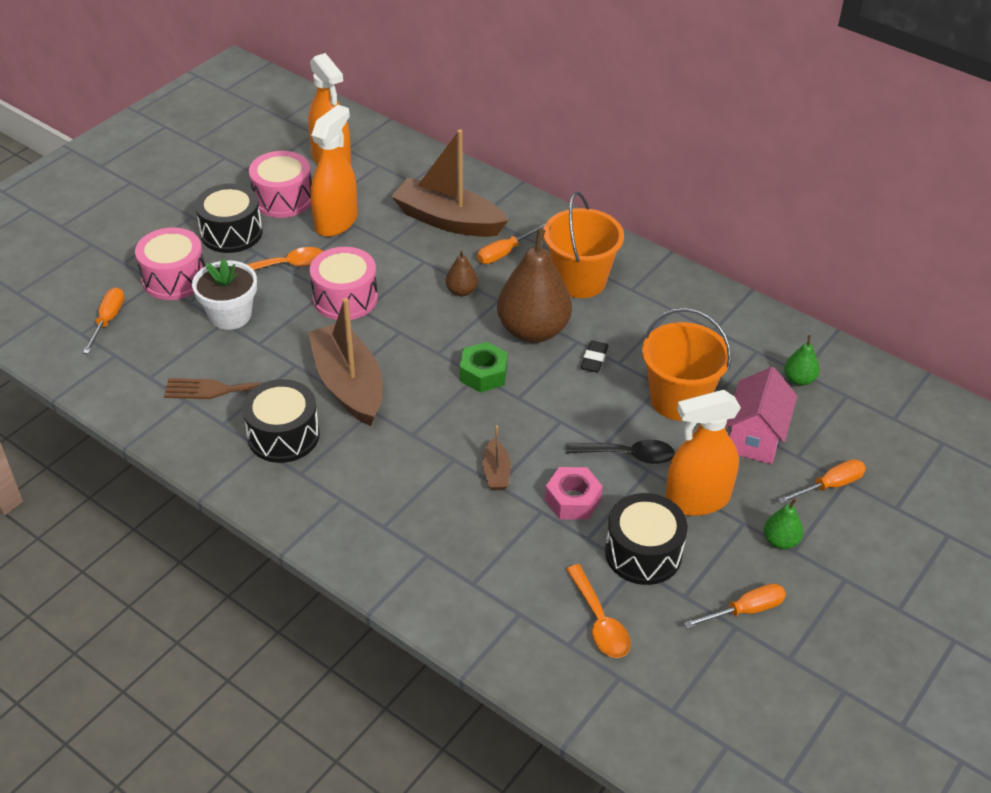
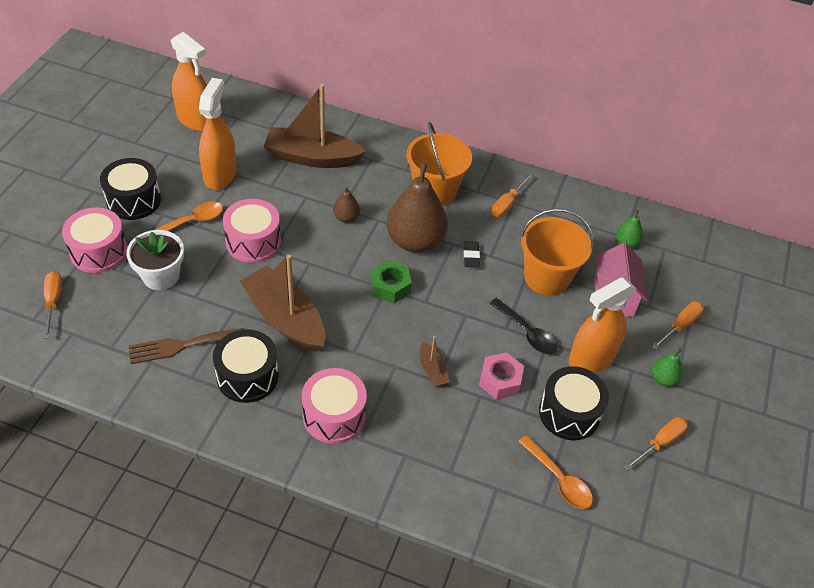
camera: 20 degrees left, 5 degrees up
(283, 199) = (167, 161): pink drum -> pink drum (334, 415)
(504, 253) = (368, 178): orange screwdriver -> orange screwdriver (507, 203)
(628, 455) = (527, 333): black spoon -> black spoon turned 60 degrees clockwise

